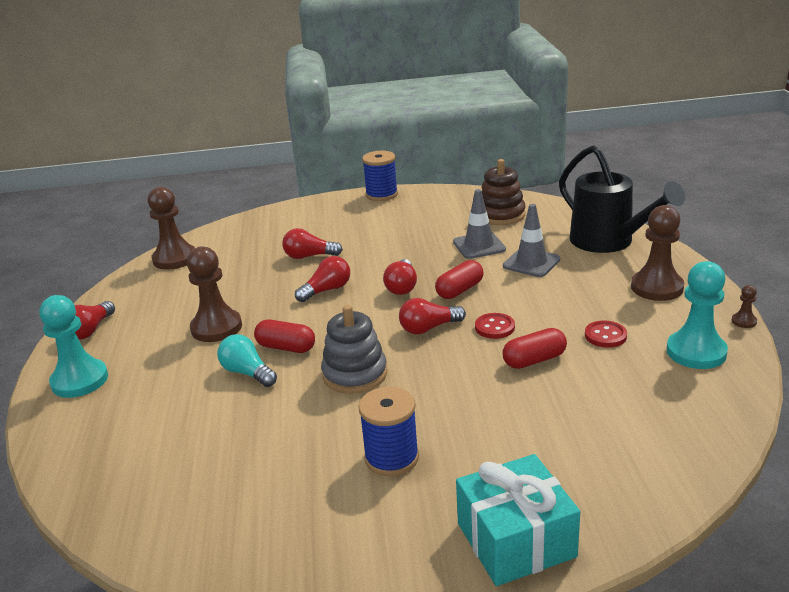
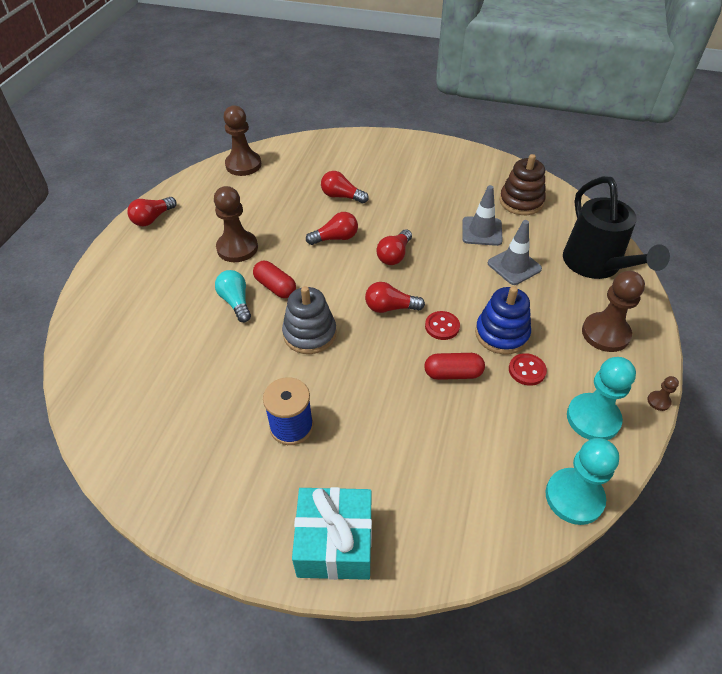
camera: 20 degrees right, 20 degrees up
(80, 380) = (124, 265): turquoise pawn -> turquoise pawn (574, 497)
(381, 195) = (435, 145): blue spool -> none
(460, 290) = (437, 275): red capsule -> none
(559, 316) = (501, 334): none -> blue stacking toy

